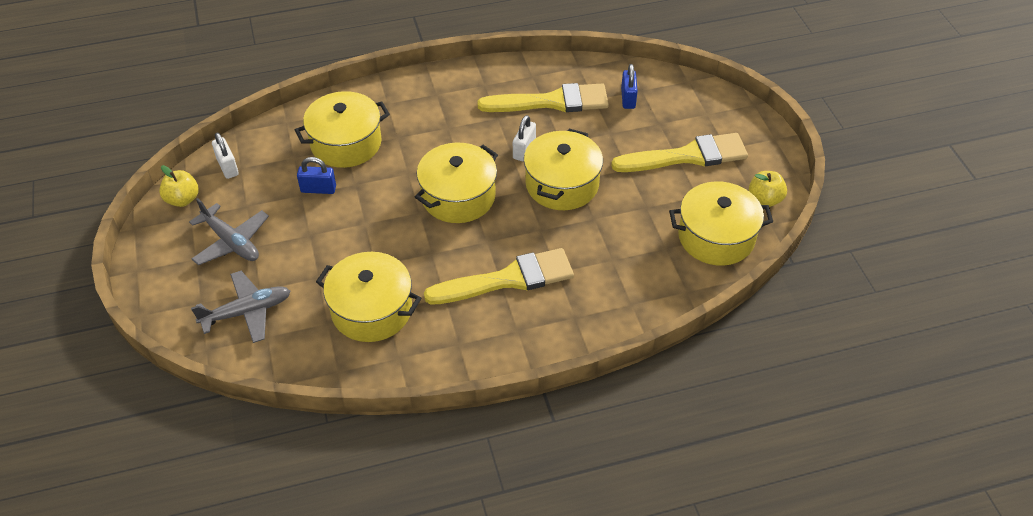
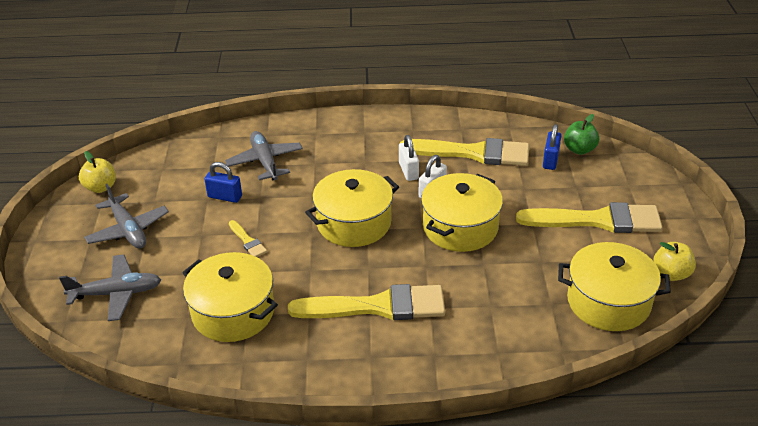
camera: 15 degrees right, 10 degrees down
(227, 167) = (151, 166): white padlock -> white padlock (408, 171)
(346, 143) = (265, 162): yellow pot -> grey plane
(359, 233) = (248, 241): none -> yellow brush
(652, 82) = (579, 149): none -> green apple

